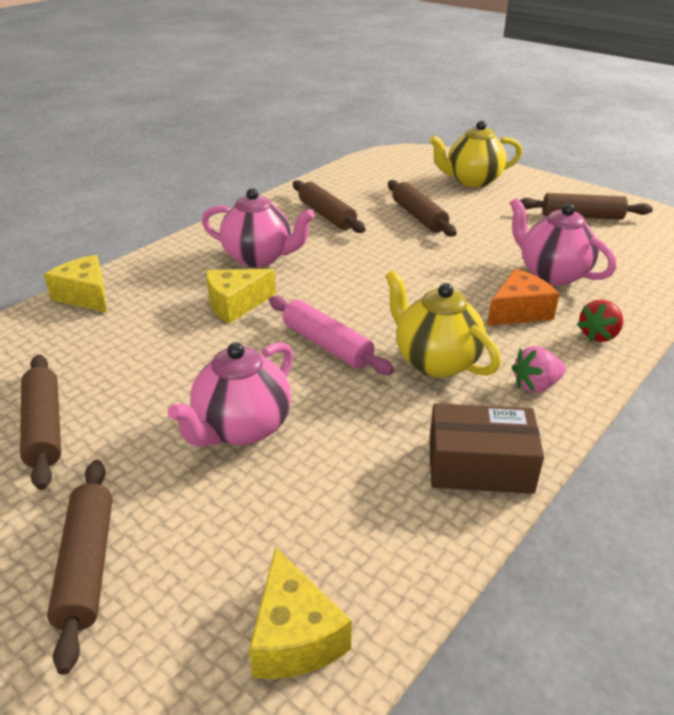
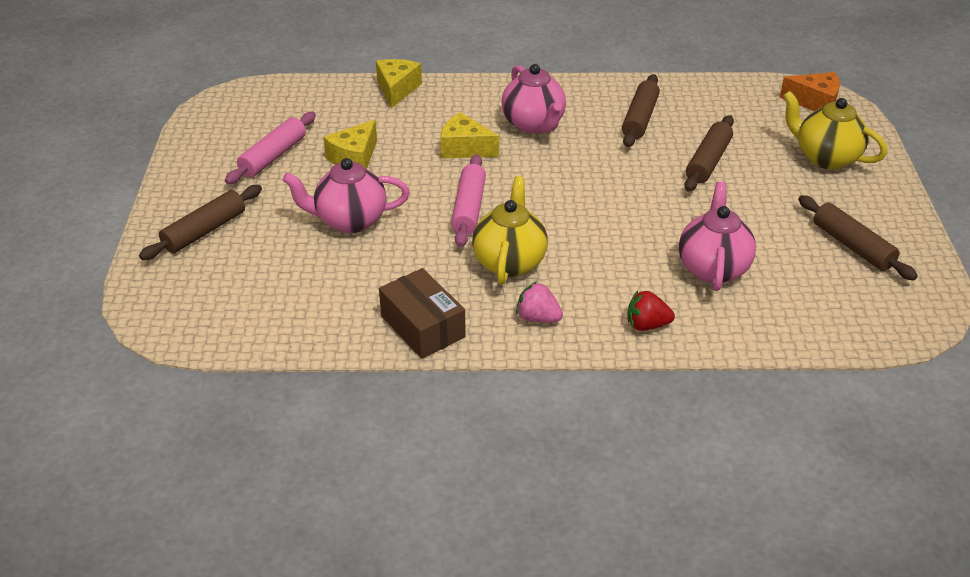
camera: 50 degrees right, 5 degrees up
(44, 428) = (273, 156): brown rolling pin -> pink rolling pin
(295, 636) = (229, 318): yellow cheese -> yellow cheese (354, 158)
(519, 311) = (628, 273): orange cheese -> orange cheese (815, 102)

